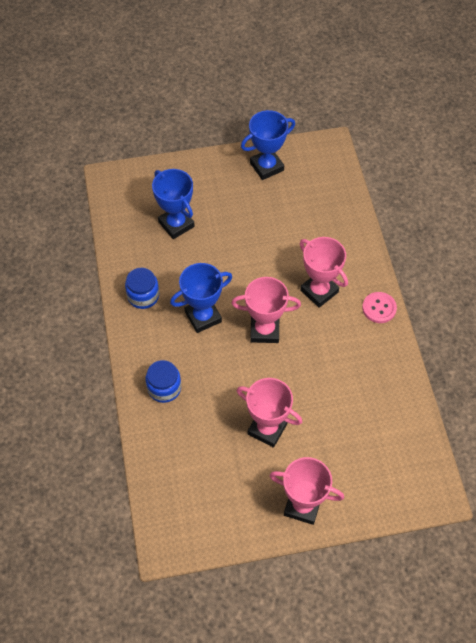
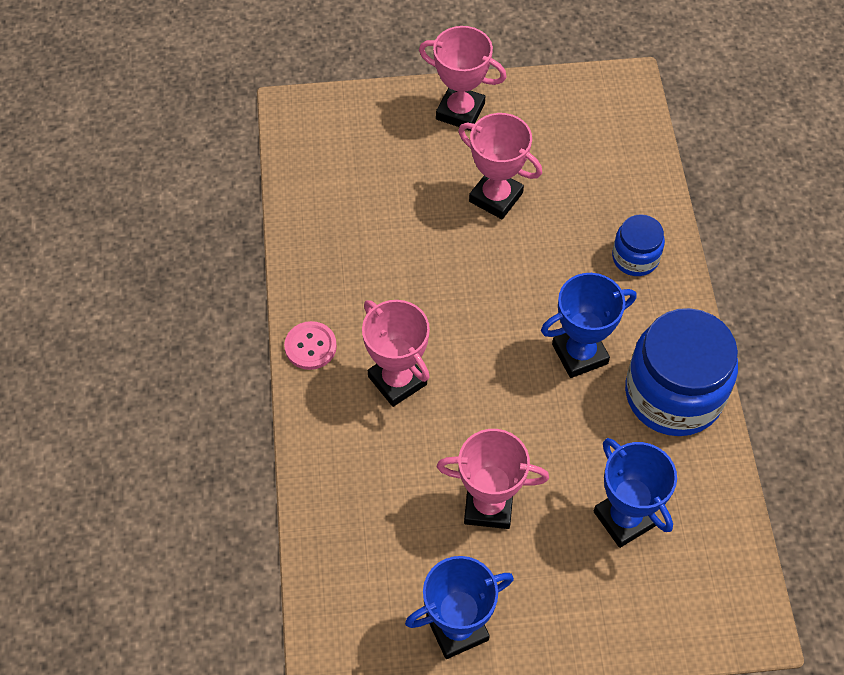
camera: 175 degrees left, 0 degrees up
(143, 296) = (673, 394): blue jar -> blue jar, size x1.97
(264, 330) = (488, 326): pink trophy -> pink trophy (488, 506)

